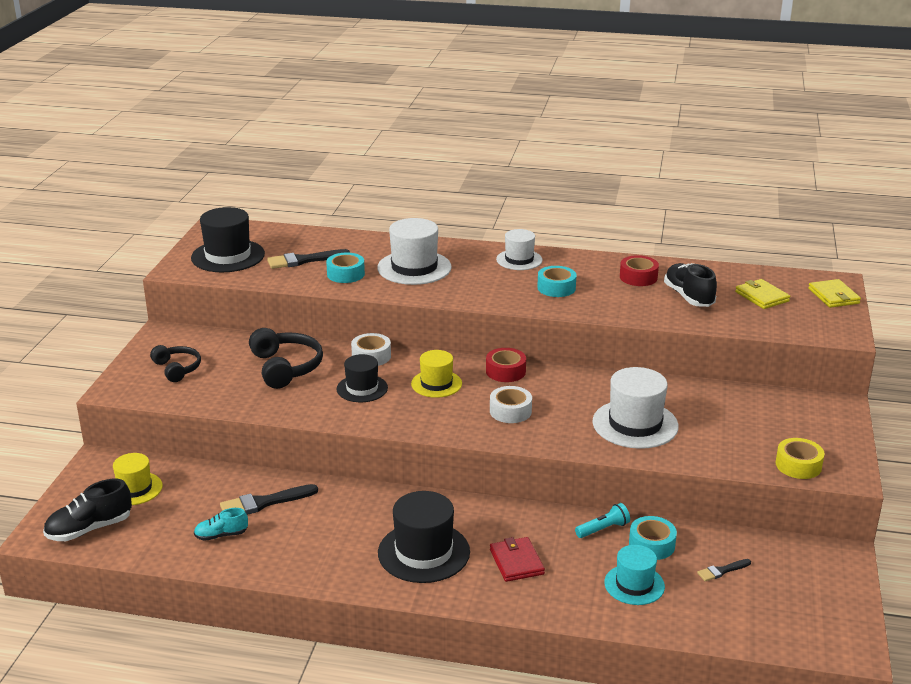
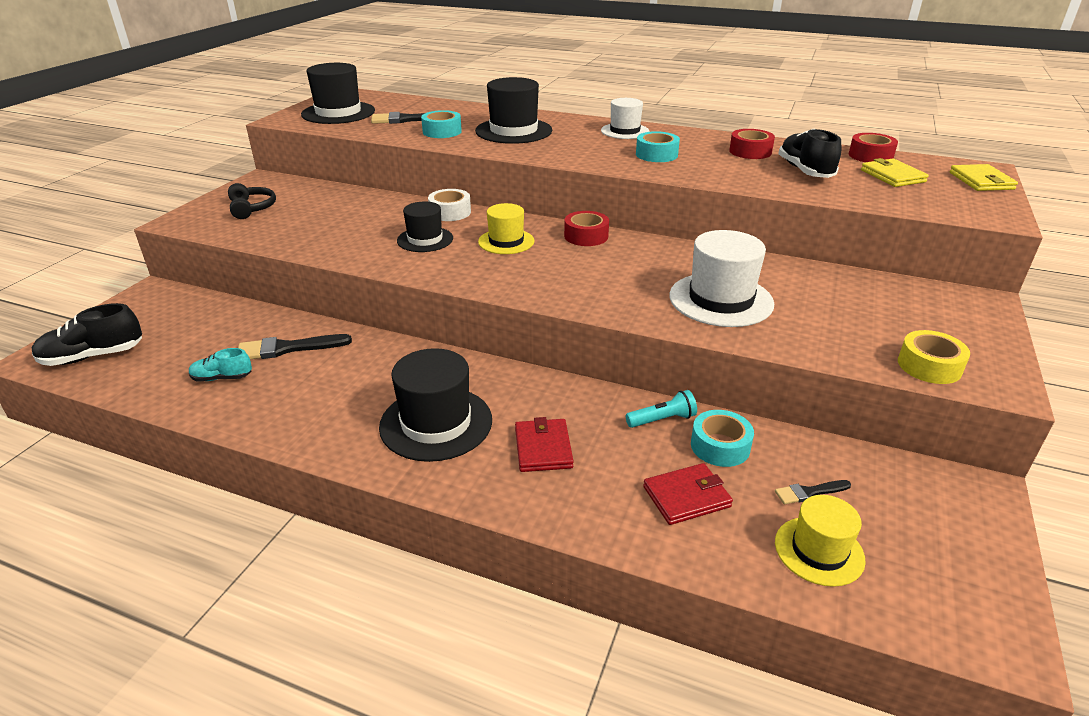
camera: 10 degrees right, 5 degrees up
(135, 489) = (167, 321): yellow hat -> yellow hat (819, 551)
(285, 367) = (358, 215): black headphones -> none
(414, 268) = (513, 131): white hat -> black hat
(510, 411) = (577, 274): white tape -> none
(634, 584) = (686, 497): turquoise hat -> red wallet
(742, 274) = (870, 156): none -> red tape

